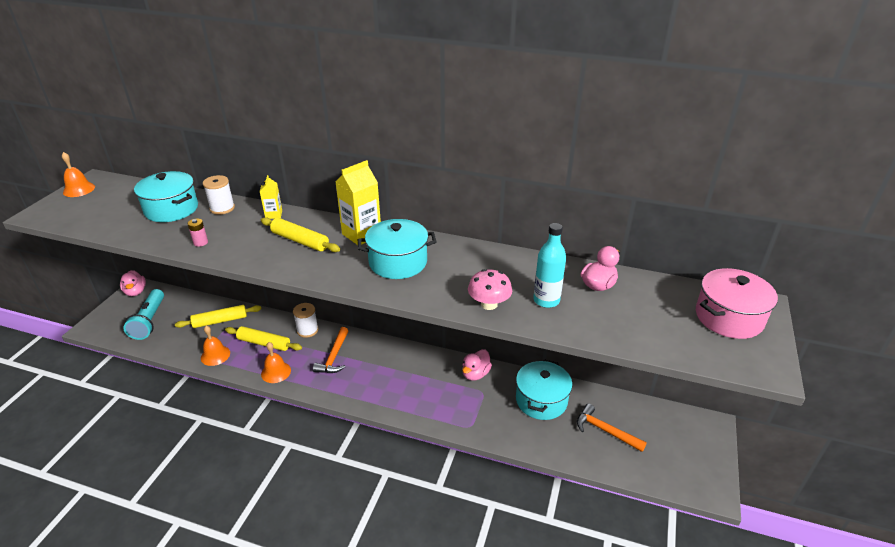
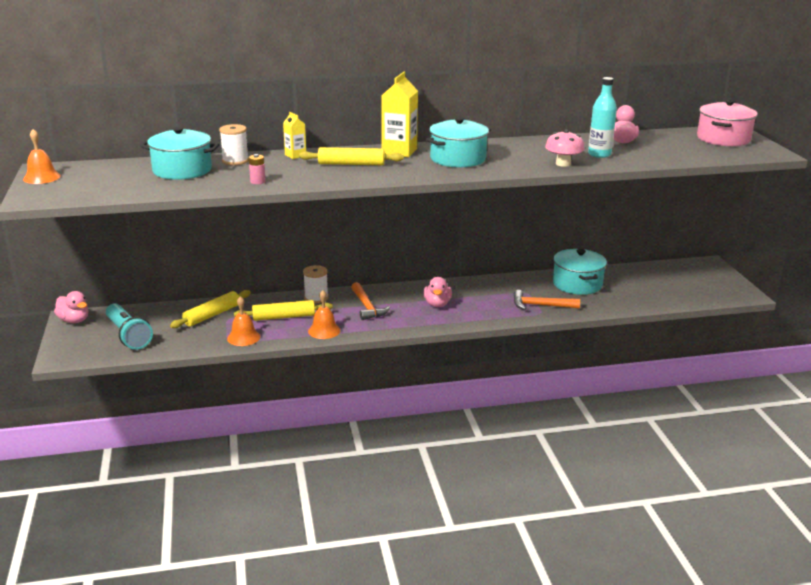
camera: 30 degrees left, 10 degrees down
(475, 374) = (507, 284): pink duck -> pink duck (437, 304)
(605, 431) = (642, 286): orange hammer -> orange hammer (541, 305)

